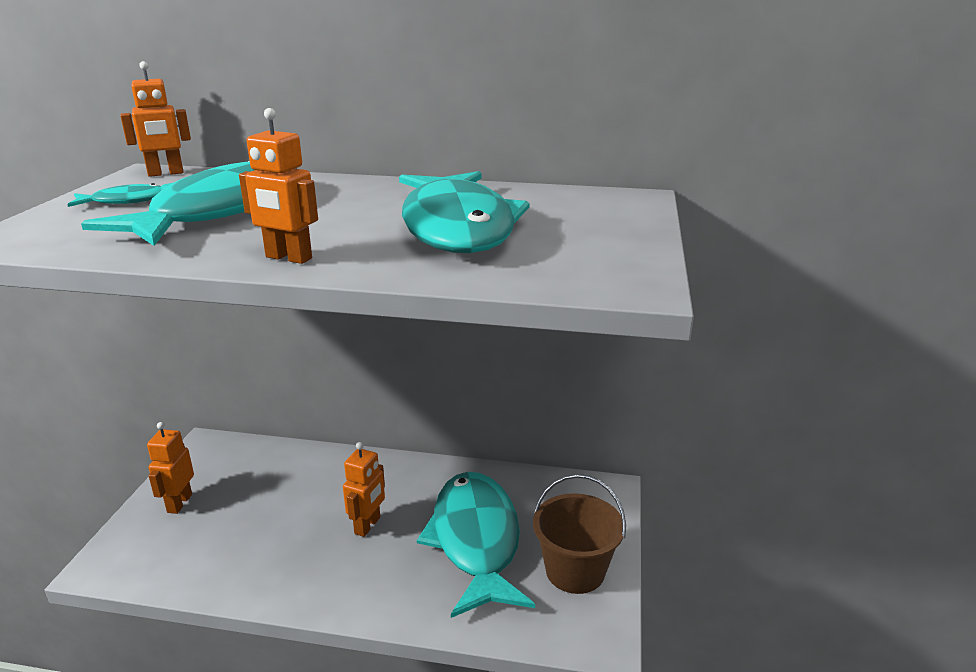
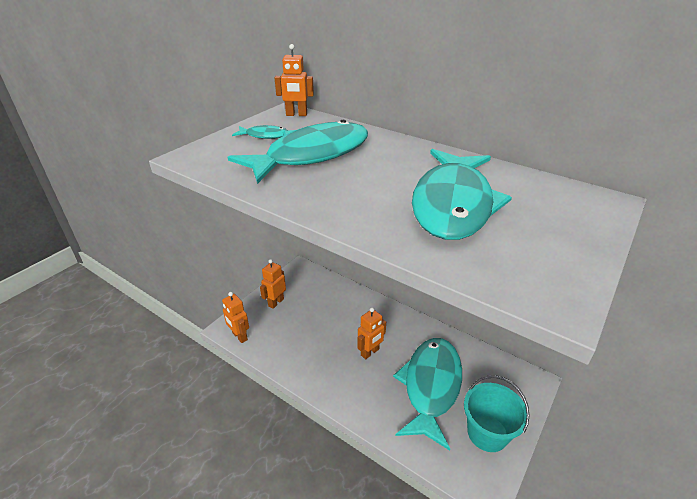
camera: 25 degrees right, 10 degrees up
(288, 258) = (331, 209): orange robot -> orange robot (239, 336)
(575, 571) = (487, 433): brown bucket -> turquoise bucket

